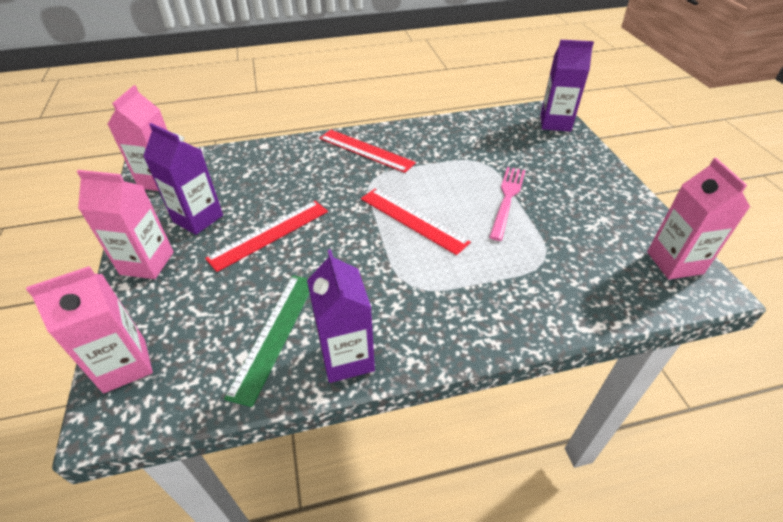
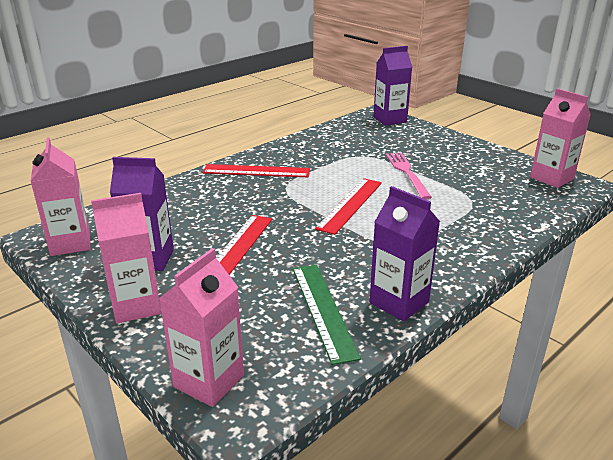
camera: 30 degrees left, 15 degrees down
(413, 220) = (350, 205): red ruler -> red ruler turned 75 degrees counterclockwise

